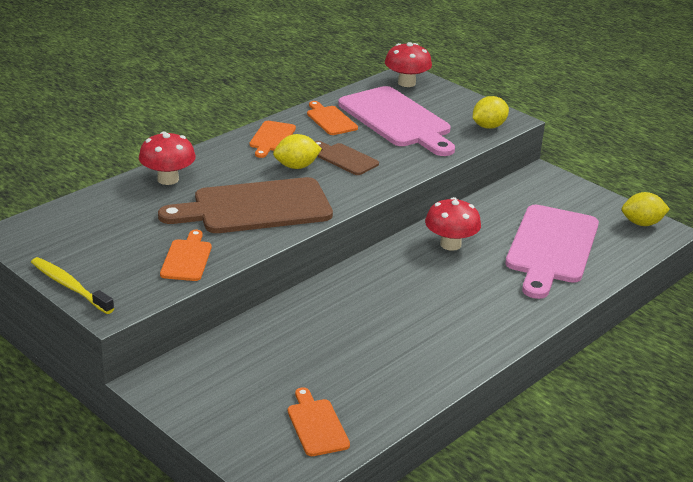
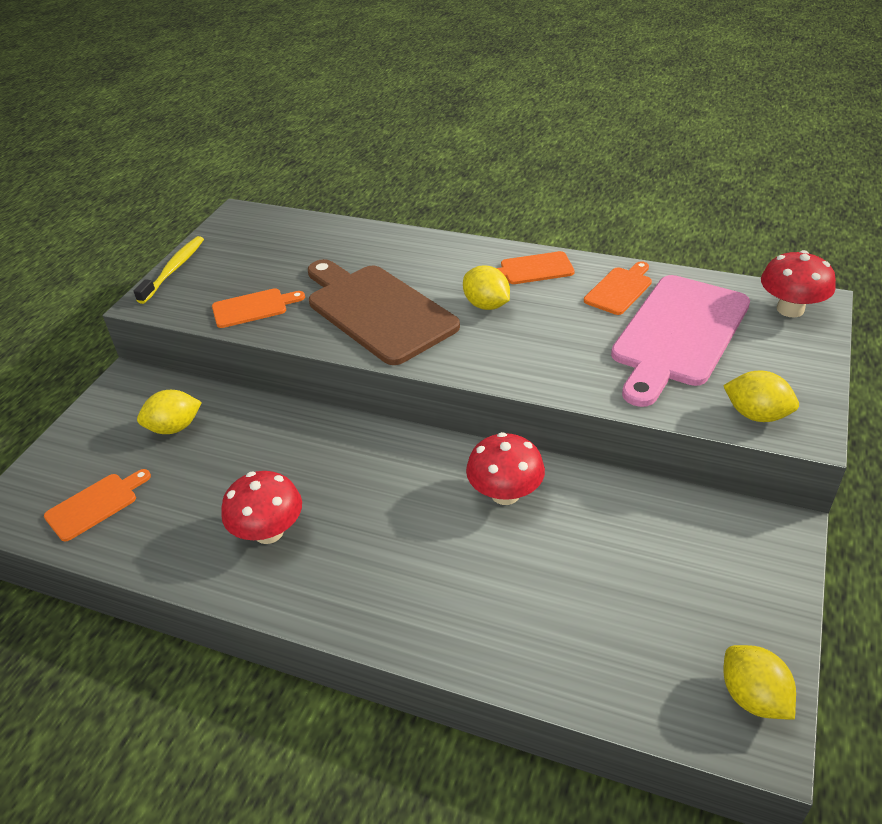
camera: 70 degrees right, 10 degrees up
(168, 179) = (390, 246): red mushroom -> red mushroom (268, 532)
(252, 367) = (174, 428): none -> yellow lemon
(345, 158) = (537, 330): brown cutting board -> none
(551, 248) = (579, 598): pink cutting board -> none

